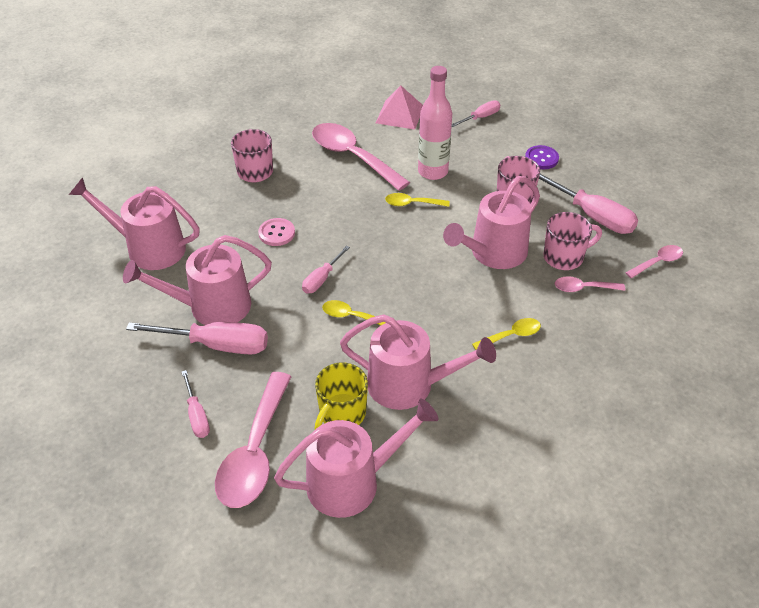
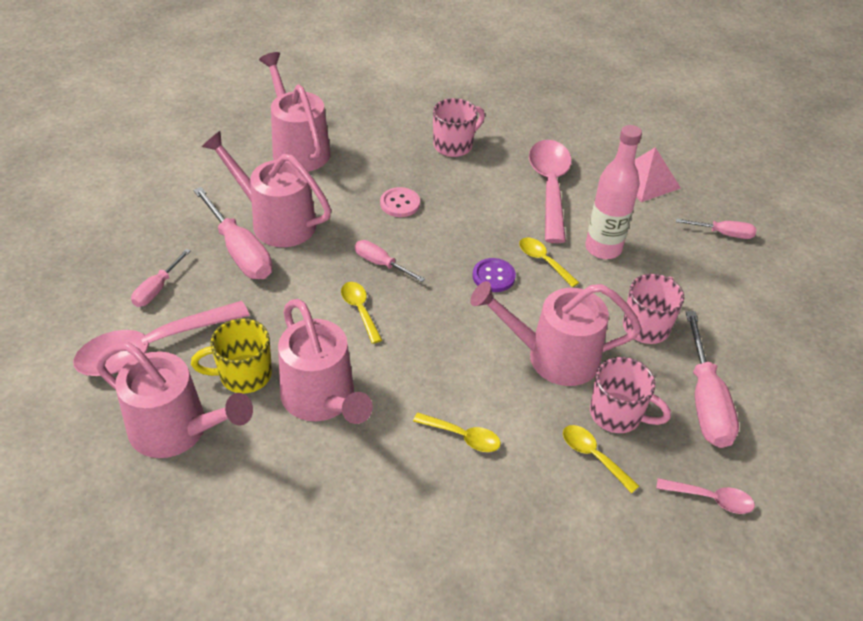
camera: 45 degrees right, 0 degrees up
(322, 279) = (381, 264): pink screwdriver -> pink screwdriver turned 45 degrees clockwise
(541, 158) = (732, 312): purple button -> purple button (493, 276)
(583, 288) = (593, 456): pink spoon -> yellow spoon

